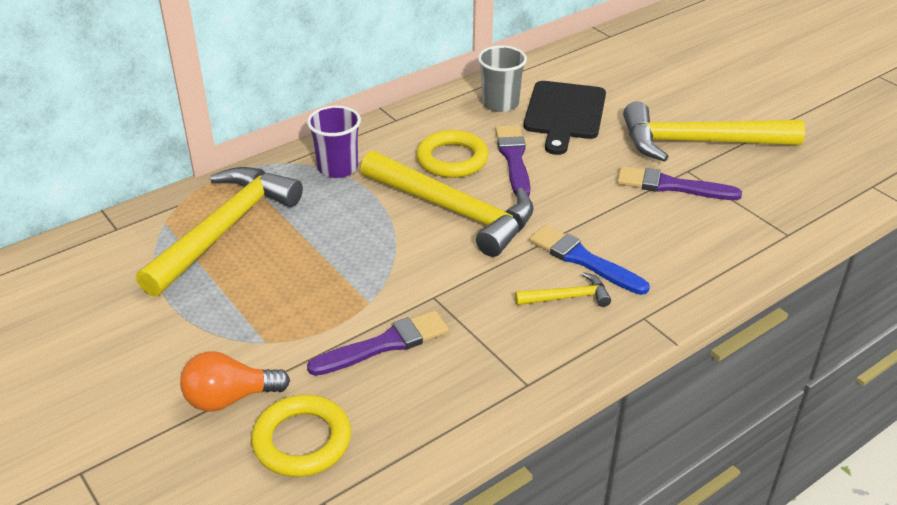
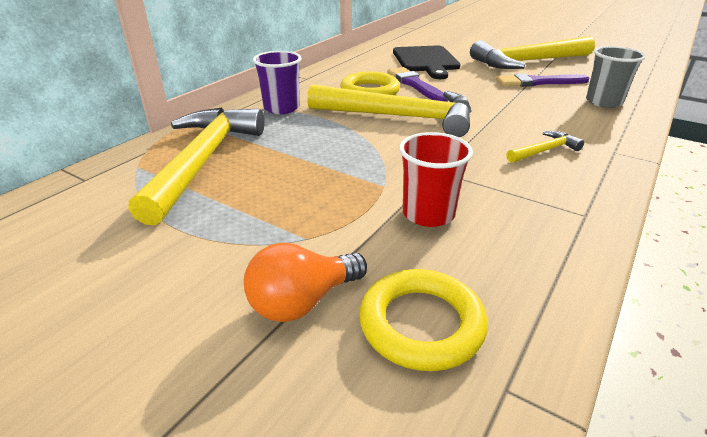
camera: 20 degrees left, 5 degrees down
(384, 344) = (428, 214): purple brush -> red cup
(500, 103) = (377, 62): grey cup -> grey cup (603, 102)
(583, 260) = (528, 127): blue brush -> none

